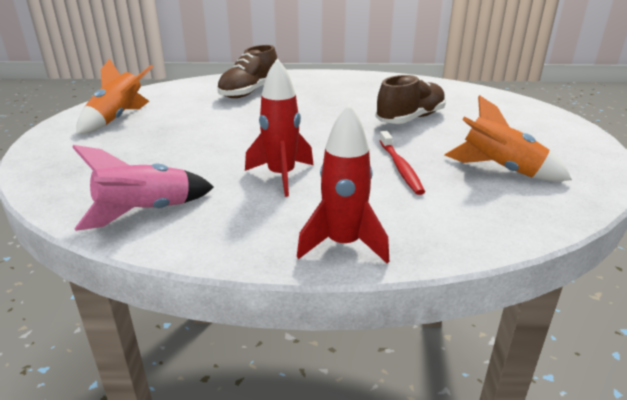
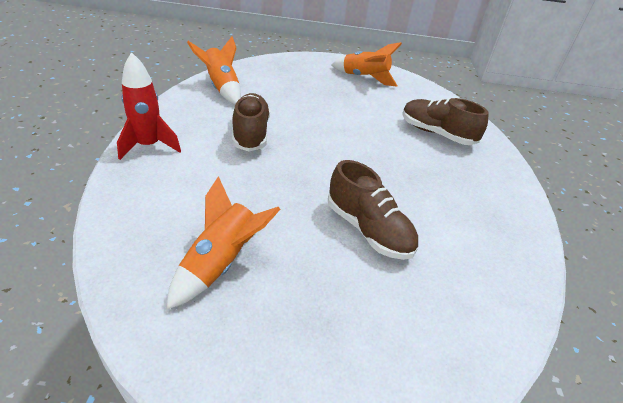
camera: 90 degrees right, 10 degrees up
(145, 212) = (221, 88): pink rocket -> orange rocket
(281, 176) = (251, 133): red rocket -> brown shoe
(400, 168) = (247, 194): red toothbrush -> none

